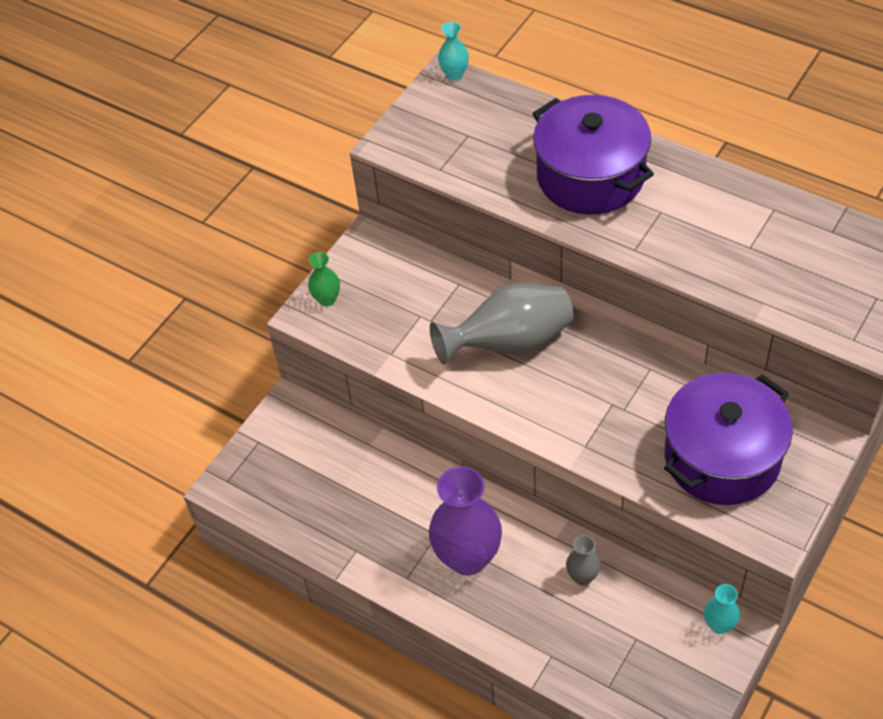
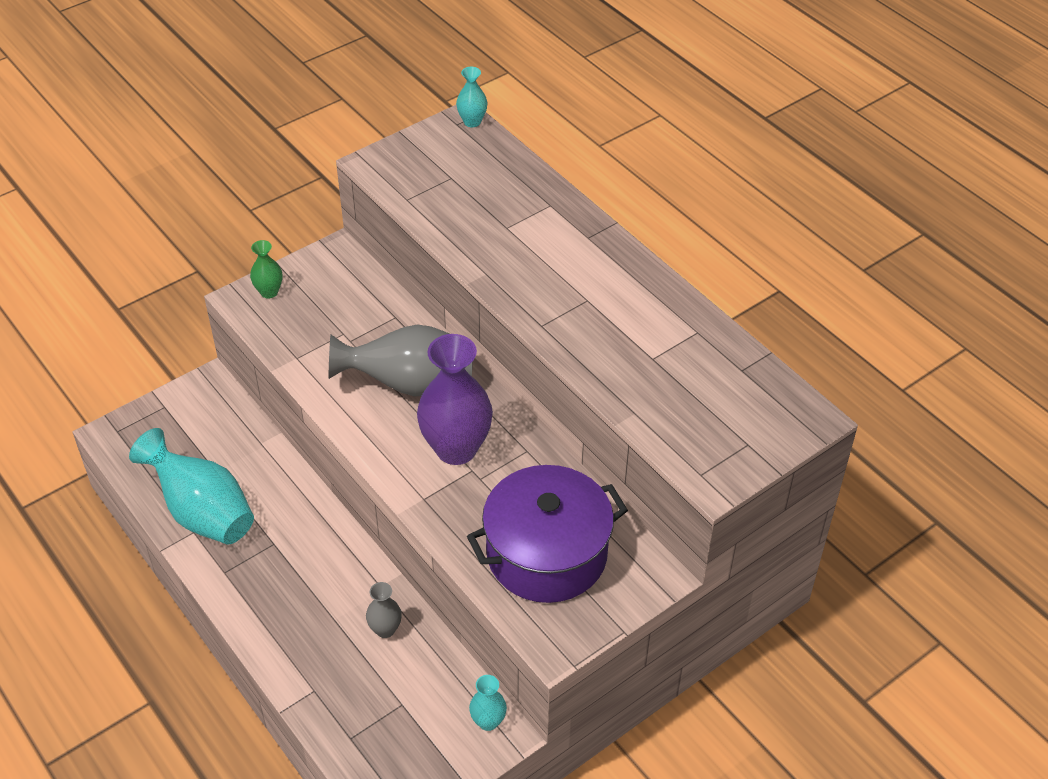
camera: 15 degrees right, 5 degrees down
(353, 529) = (202, 512): none -> turquoise vase
(468, 558) = (289, 574): purple vase -> purple vase (456, 449)
(590, 176) = (541, 248): purple pot -> none

